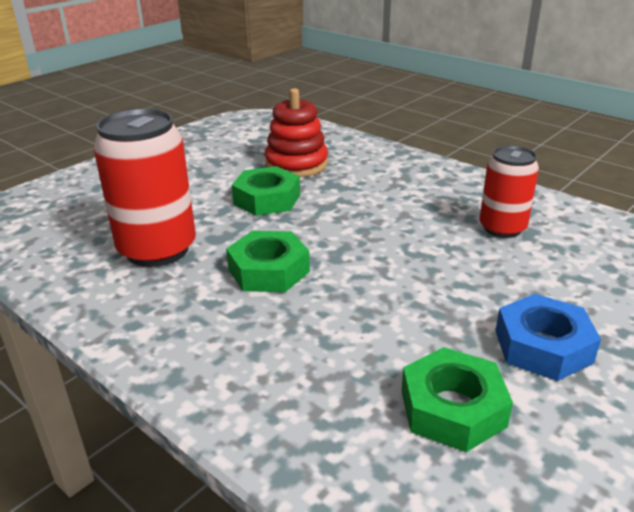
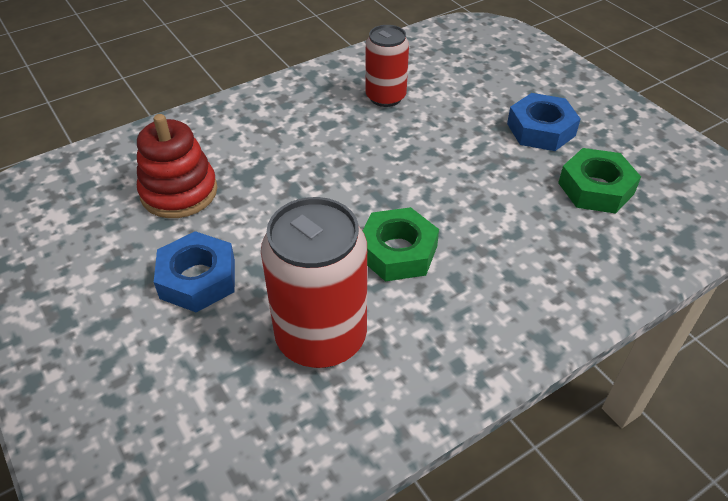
camera: 75 degrees left, 15 degrees up
(207, 190) = (198, 279): none -> blue nut
(267, 199) = (251, 230): green nut -> none

